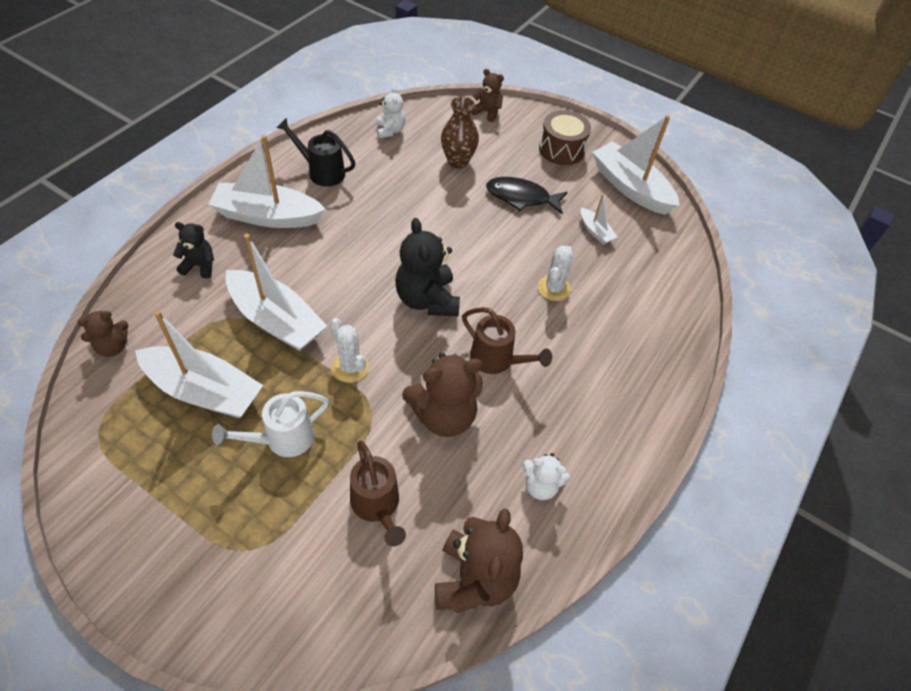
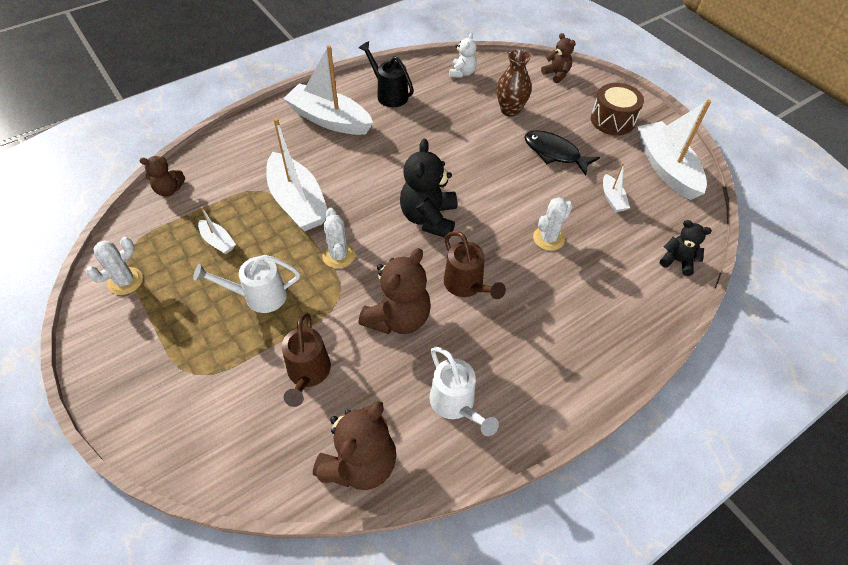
camera: 25 degrees right, 0 degrees up
(112, 471) = (125, 281): none -> white cactus
(199, 266) = (259, 145): black teddy bear -> black teddy bear (677, 261)
(204, 391) = (218, 241): white boat -> white boat, size x0.46
(444, 415) = (398, 318): brown teddy bear -> brown teddy bear turned 60 degrees counterclockwise
(540, 486) = (456, 405): white teddy bear -> white watering can

